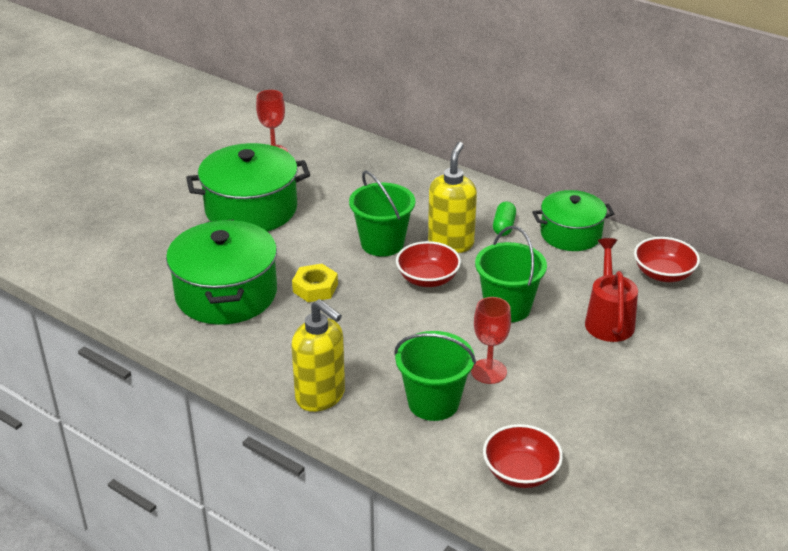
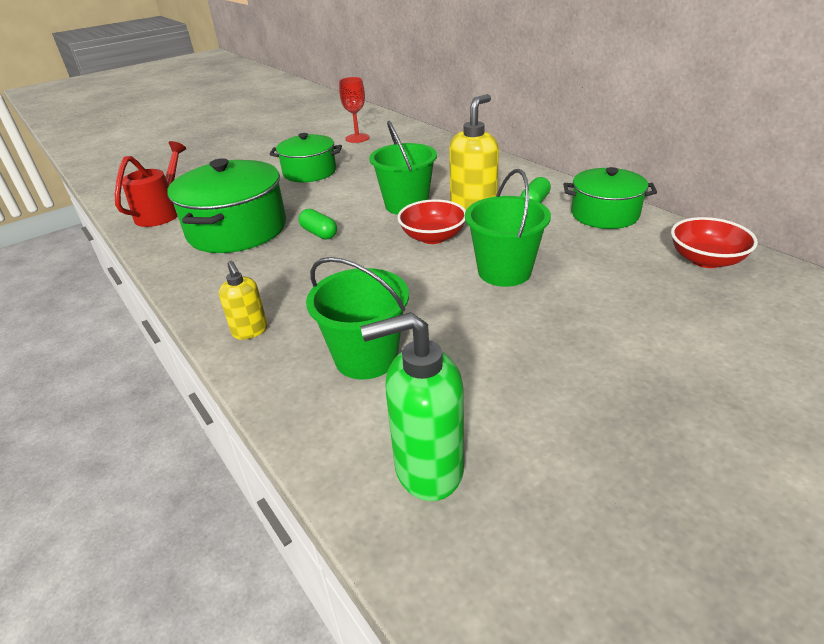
camera: 20 degrees right, 0 degrees up
(251, 209) = (309, 172): green pot -> green pot, size x0.65
(315, 288) = (319, 233): yellow nut -> green capsule
(321, 396) = (250, 331): yellow soap dispenser -> yellow soap dispenser, size x0.58
(489, 371) = (450, 333): red goblet -> none
(520, 472) = (427, 469): red bowl -> green soap dispenser
(608, 319) = (622, 298): red watering can -> red watering can (162, 212)

